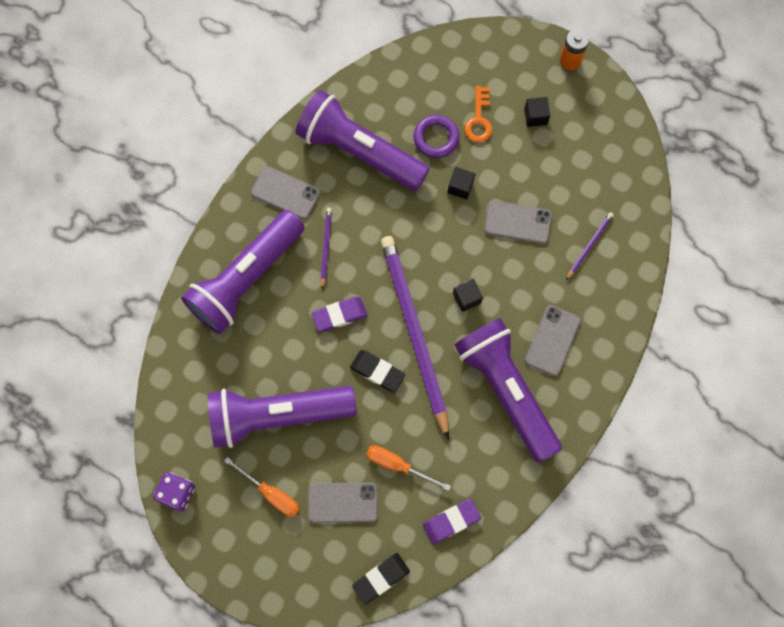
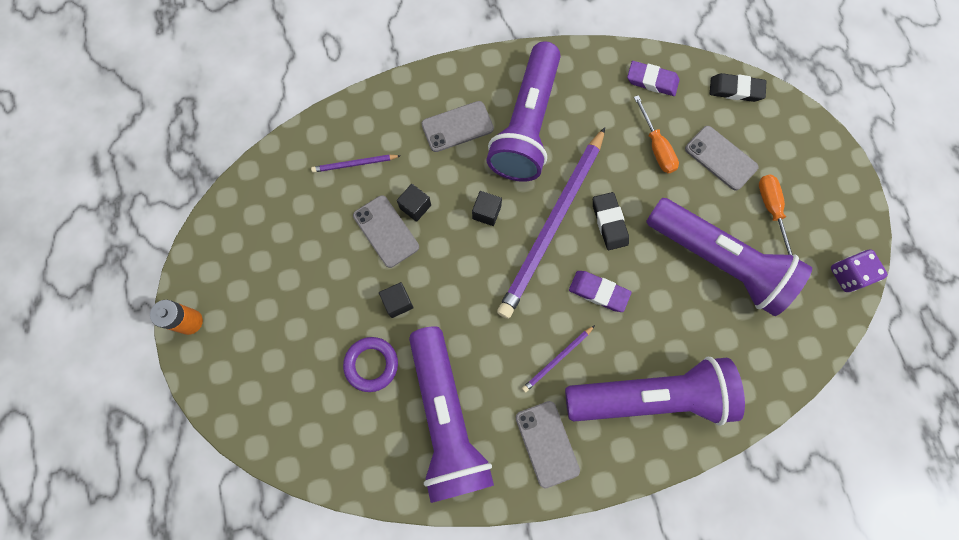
camera: 135 degrees left, 0 degrees up
(479, 119) = (319, 345): orange key -> none
(535, 116) = (274, 302): black cube -> black cube (415, 207)

